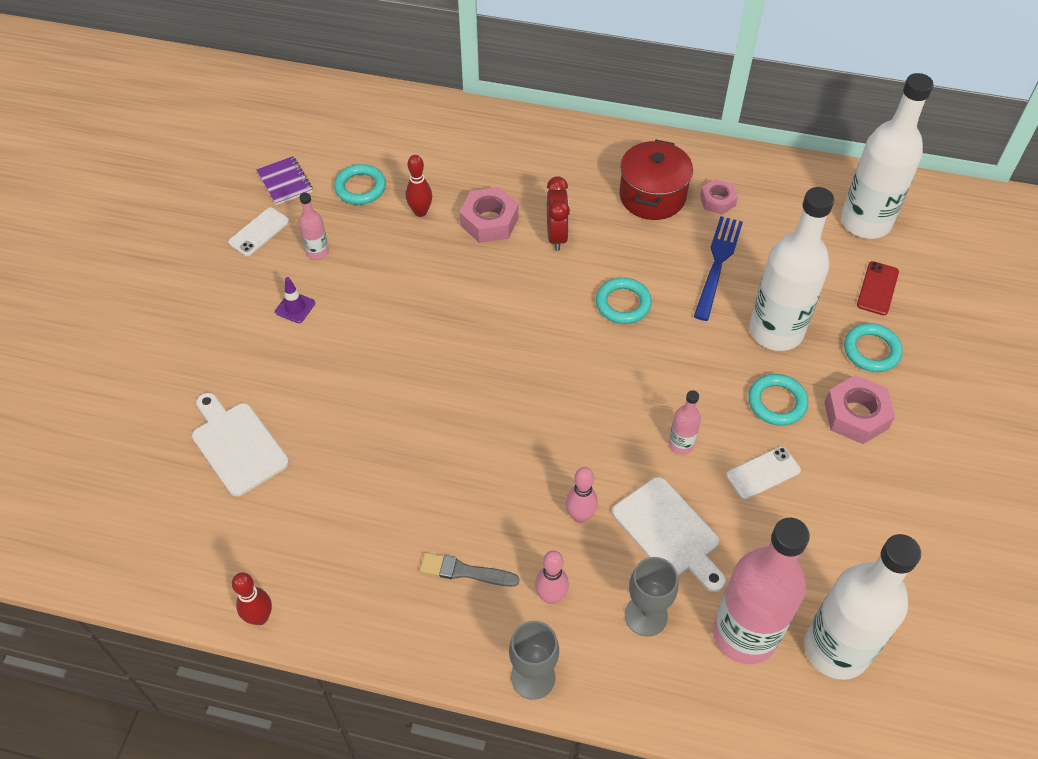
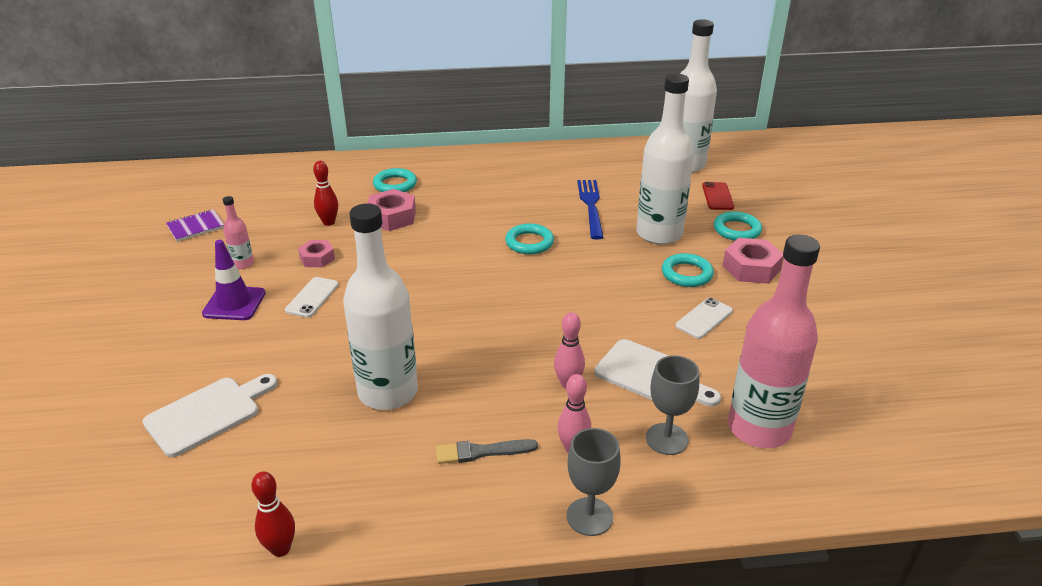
camera: 20 degrees left, 20 degrees down
(237, 445) = (208, 414): white cutting board -> white cutting board turned 105 degrees clockwise
(259, 232) = (181, 262): white phone -> white phone (312, 297)
(285, 182) = (196, 227): purple notebook -> purple notebook turned 75 degrees counterclockwise
(295, 307) = (234, 303): purple traffic cone -> purple traffic cone, size x1.67
(360, 187) = (268, 218): turquoise ring -> turquoise ring (395, 184)
(556, 236) = (453, 215): red clock -> none
(652, 196) = (518, 179): red pot -> none
(681, 444) = (627, 316): pink bottle -> none
(717, 201) = (570, 173): pink nut -> pink nut (317, 258)
(836, 649) = (839, 417): white bottle -> white bottle (388, 392)

